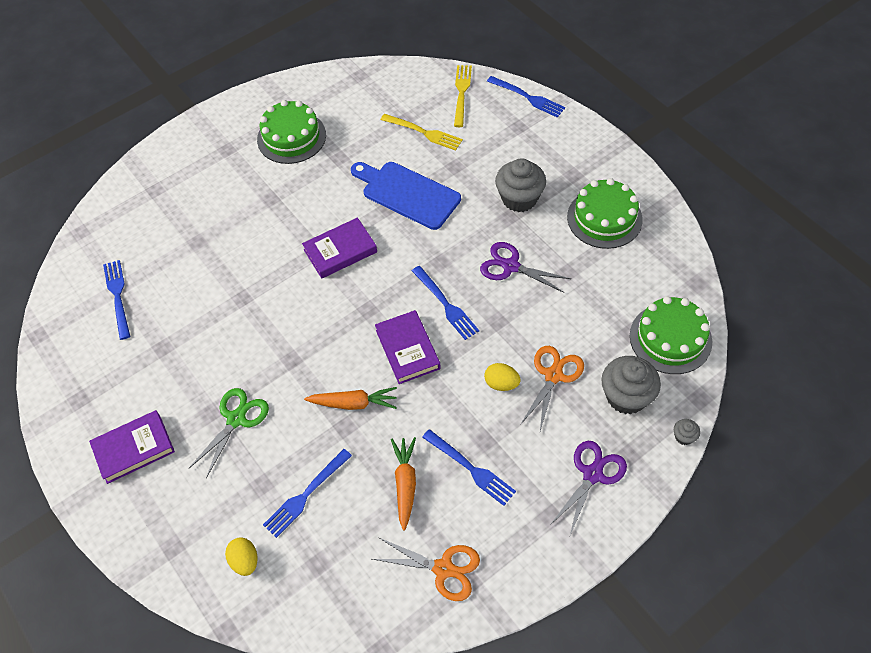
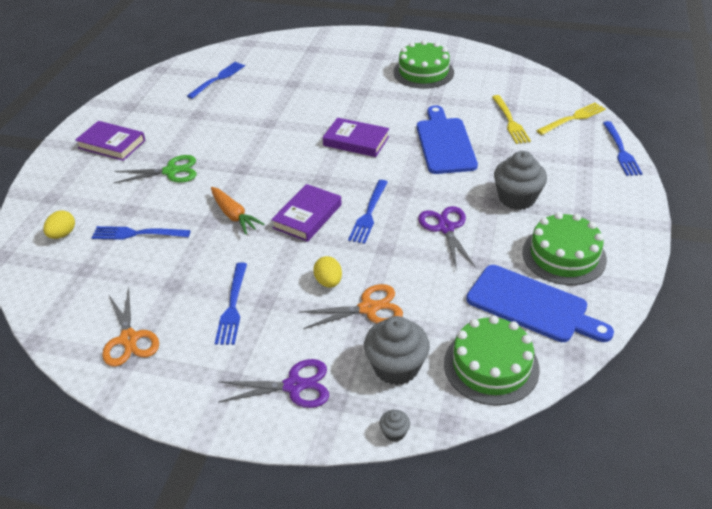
camera: 50 degrees right, 15 degrees down
(405, 483) = (188, 277): orange carrot -> none
(635, 273) = (532, 305): none -> blue cutting board

